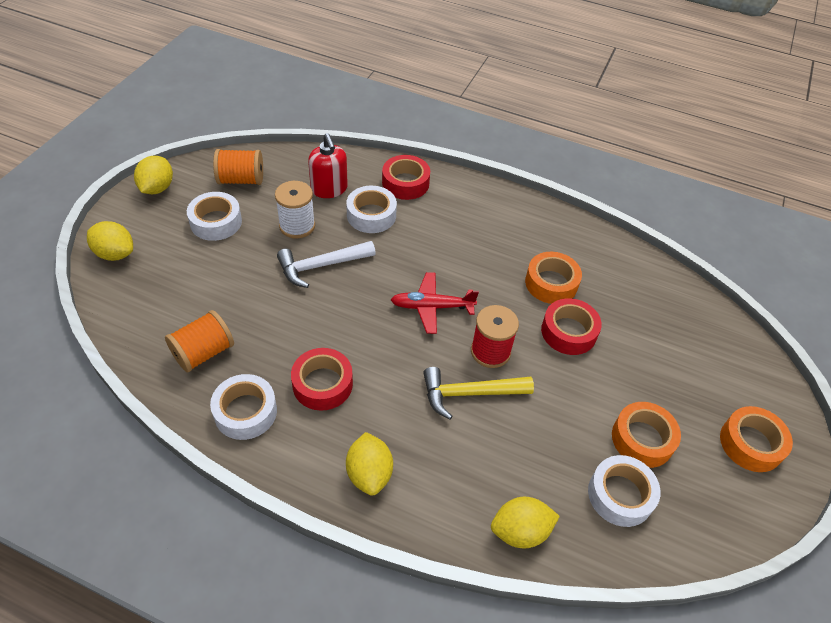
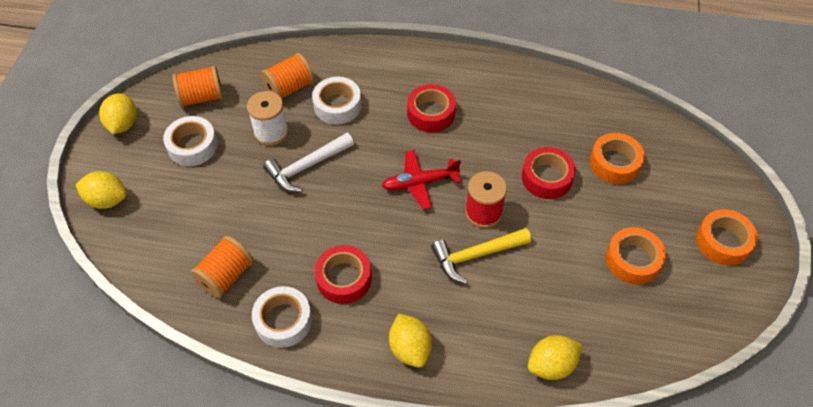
camera: 10 degrees left, 5 degrees up
(329, 189) = (289, 88): red soap dispenser -> orange spool
(405, 183) = (359, 66): red tape -> red tape (431, 113)
(551, 283) = (519, 135): orange tape -> orange tape (614, 163)
(620, 495) = (626, 313): white tape -> none

